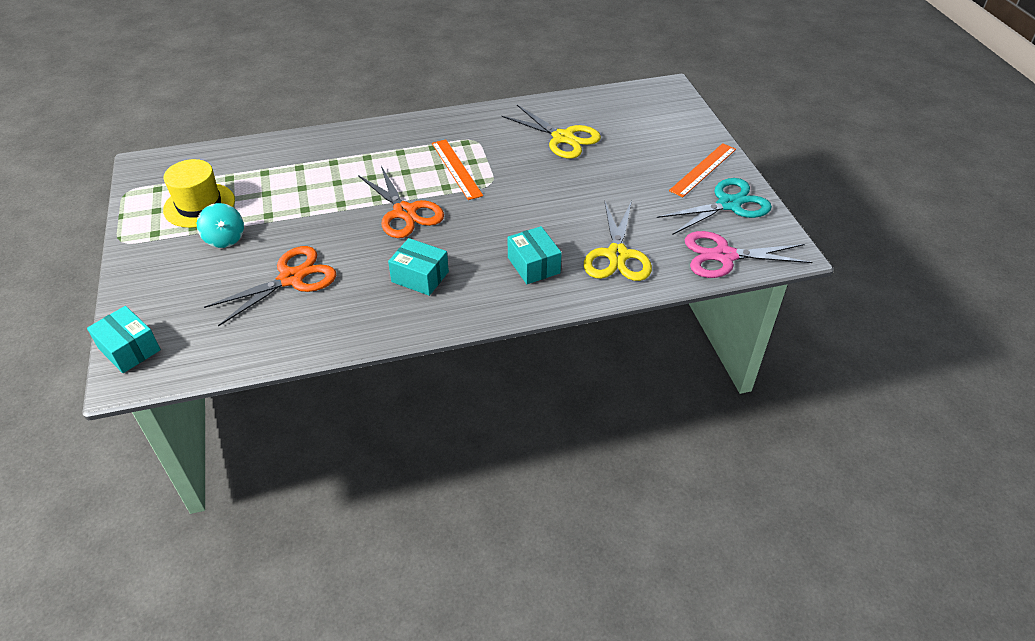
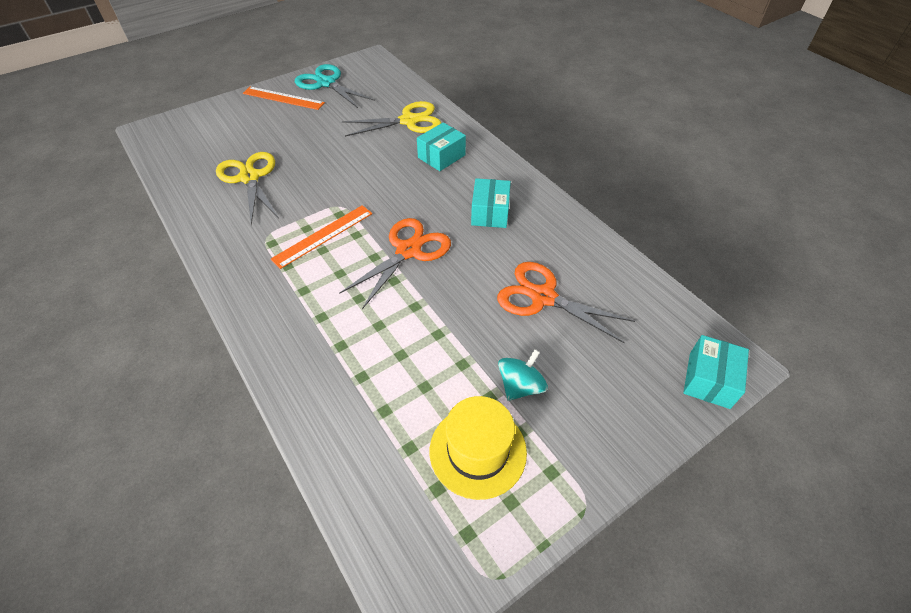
camera: 110 degrees left, 5 degrees up
(563, 138) = (249, 178): yellow scissors -> yellow scissors turned 45 degrees counterclockwise
(724, 256) = (387, 79): pink scissors -> none

